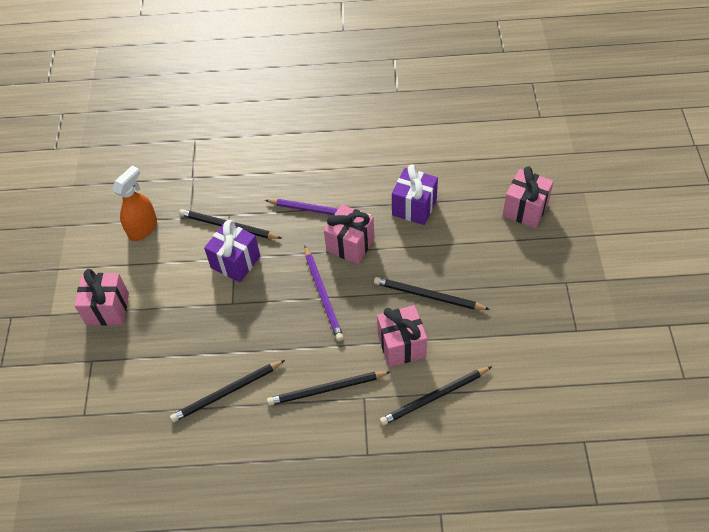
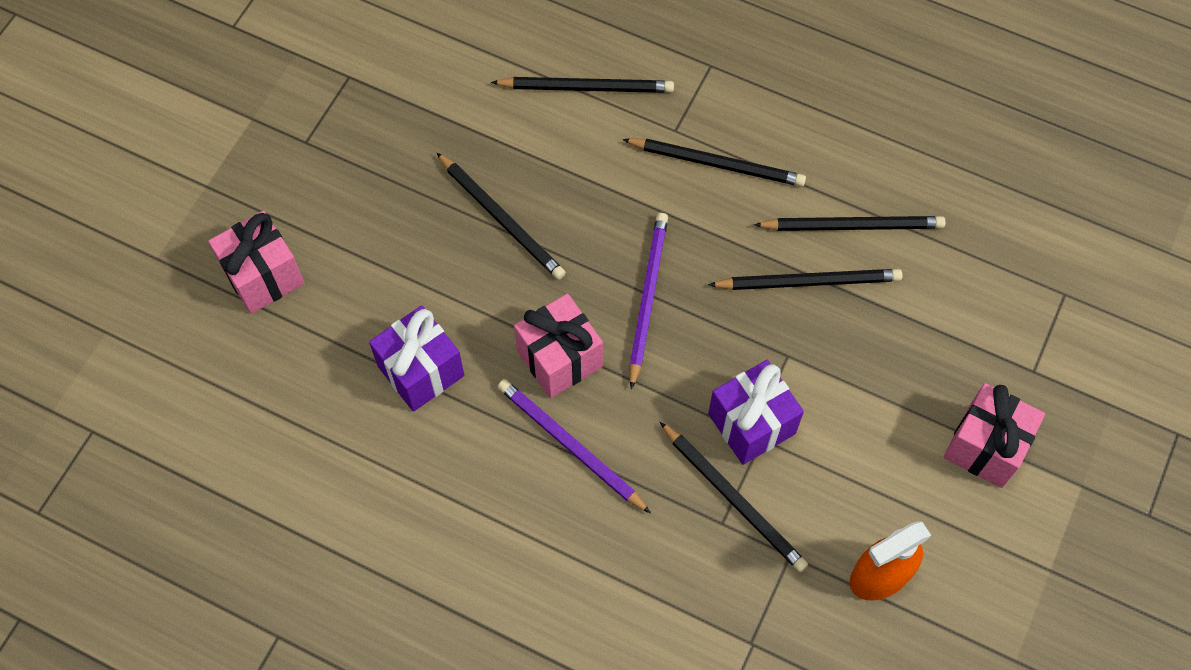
camera: 155 degrees left, 10 degrees up
(238, 347) = (809, 282): none -> black pencil
(401, 345) = (584, 170): pink gift -> none

